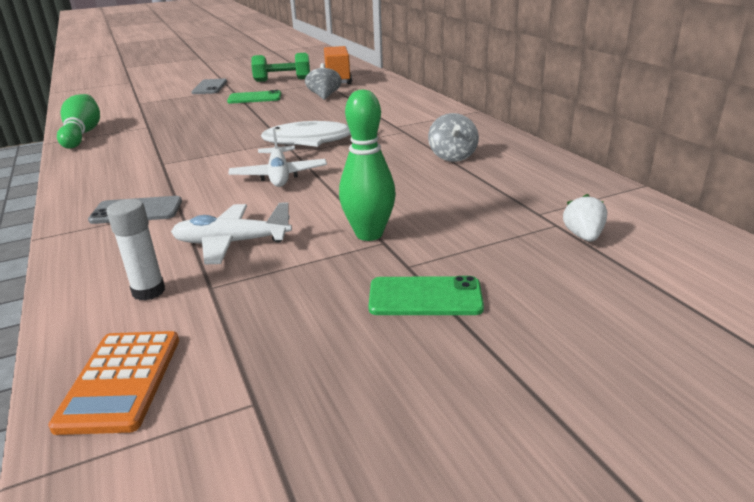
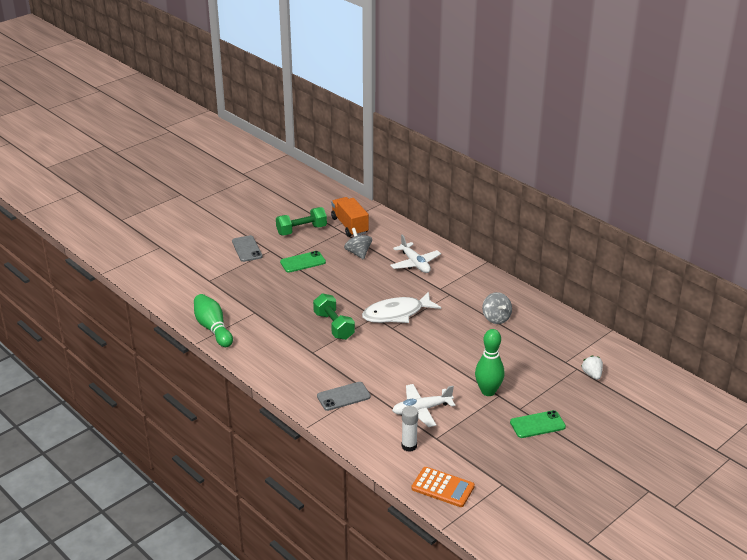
camera: 20 degrees left, 5 degrees up
(121, 381) = (442, 487): orange calculator -> orange calculator turned 45 degrees counterclockwise
(222, 144) = (334, 326): none -> green dumbbell
(279, 175) = (401, 352): white plane -> white plane (415, 263)

